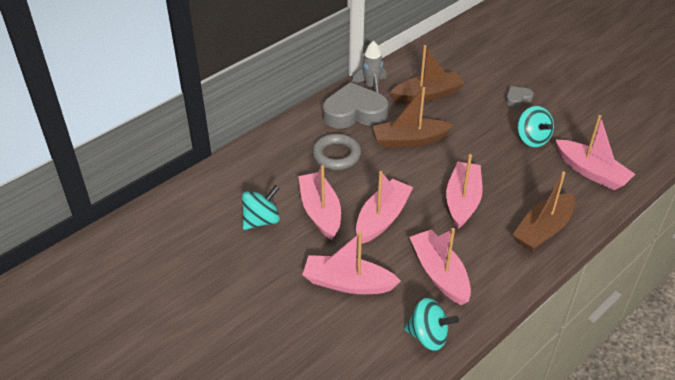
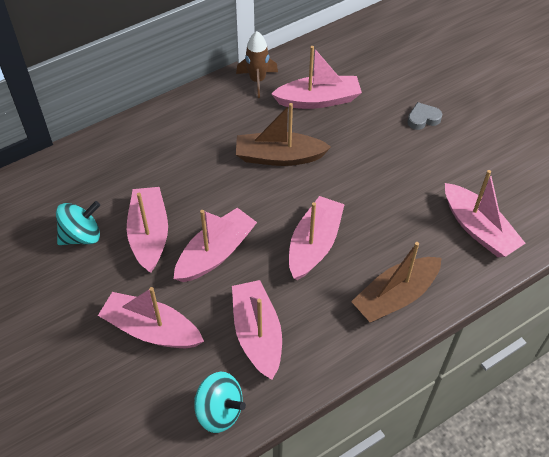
camera: 10 degrees right, 10 degrees up
(336, 155) = (189, 165): grey ring -> none
(354, 112) = (227, 112): grey heart -> none
(371, 87) = (257, 80): grey rocket -> brown rocket
(427, 95) = (318, 100): brown boat -> pink boat
(532, 139) = (422, 175): turquoise spinning top -> none

